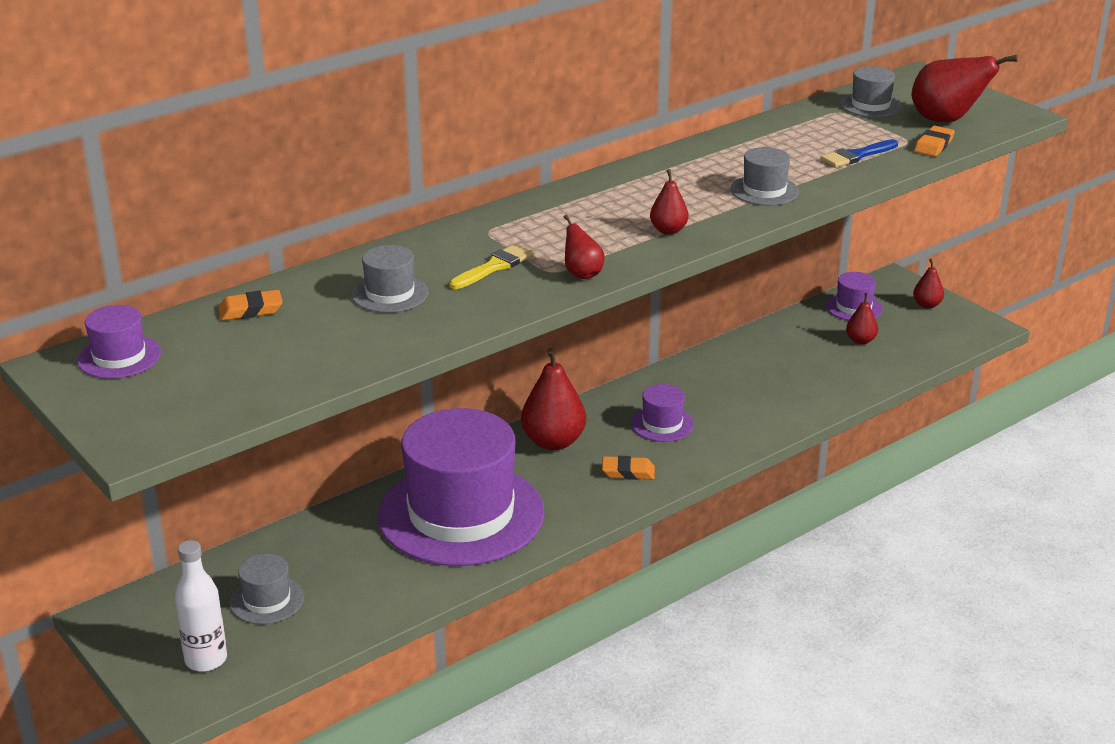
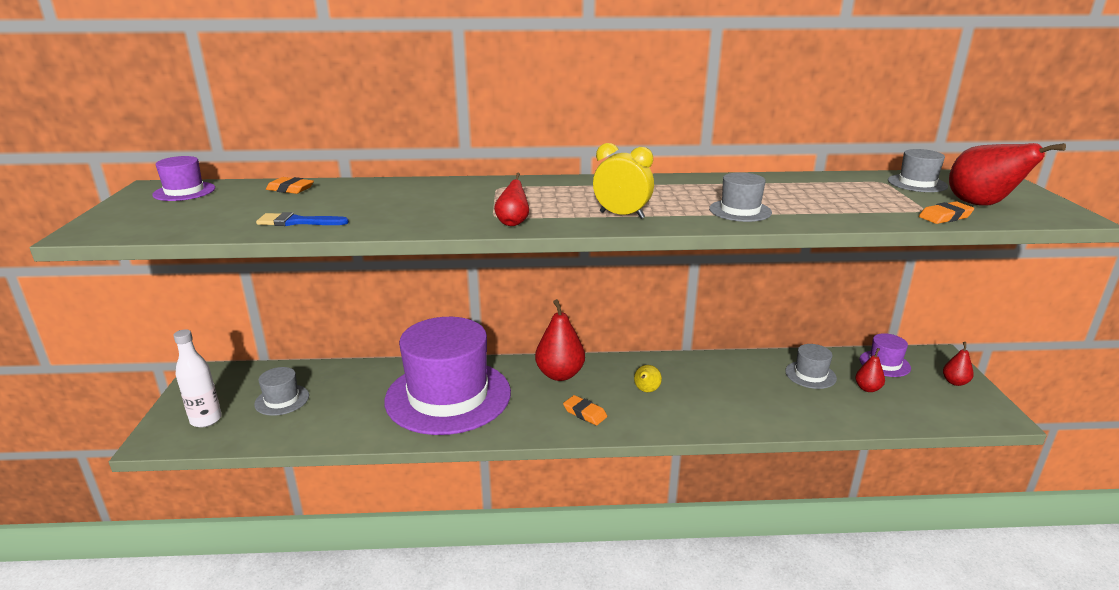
camera: 35 degrees right, 5 degrees down
(390, 294) = (376, 201): grey hat -> grey hat (810, 375)
(494, 267) = (465, 205): yellow brush -> none
(662, 424) = (646, 391): purple hat -> yellow pear
(668, 230) = (622, 215): red pear -> yellow clock
(856, 156) = (857, 208): blue brush -> blue brush (297, 222)

